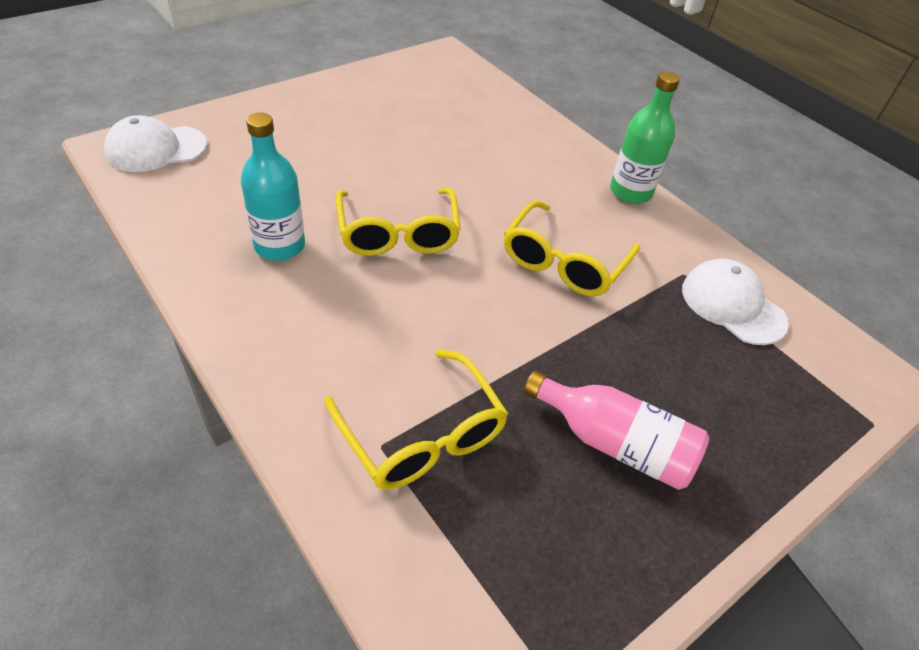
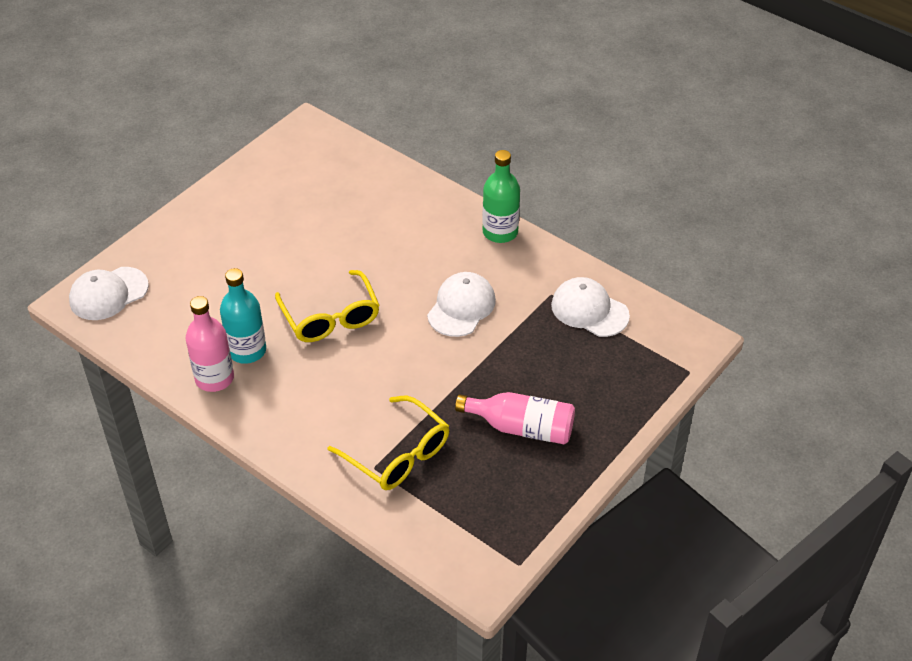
camera: 10 degrees left, 0 degrees up
(223, 268) = (214, 378): none -> pink bottle
(565, 261) = (461, 307): yellow glasses -> white cap

